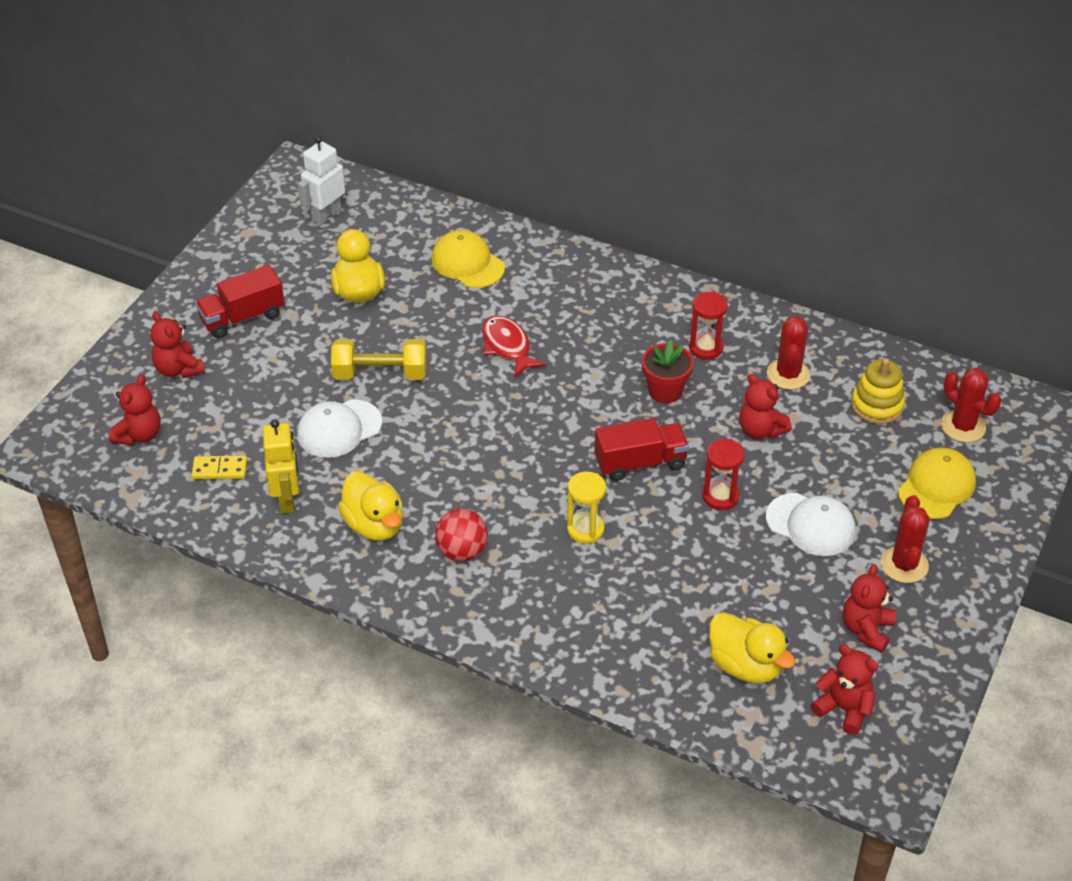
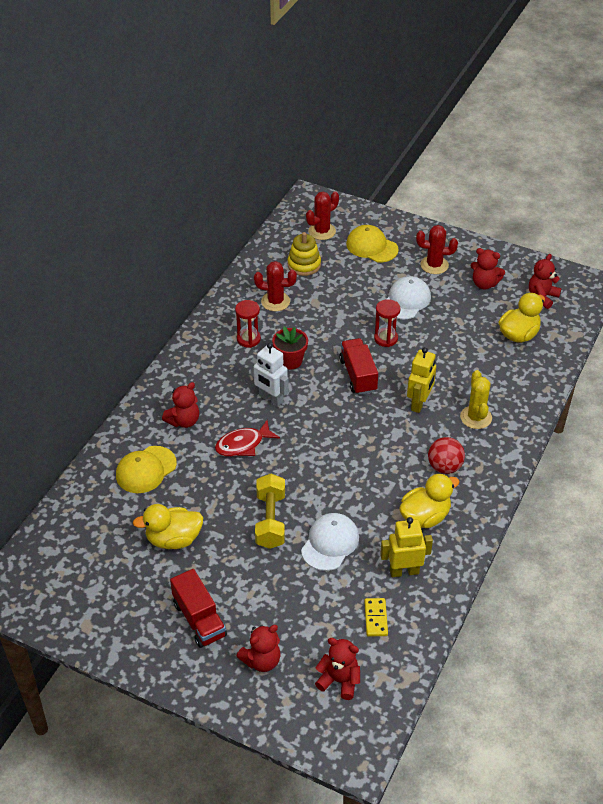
camera: 90 degrees left, 0 degrees up
(326, 215) = (72, 568): white robot -> white robot (271, 399)
(339, 429) = (330, 543): white cap -> white cap turned 120 degrees counterclockwise
(558, 594) = (476, 417): none -> yellow cactus
(585, 529) = (419, 403): yellow hourglass -> yellow robot
(760, 430) = (326, 317): red teddy bear -> red teddy bear (184, 421)

